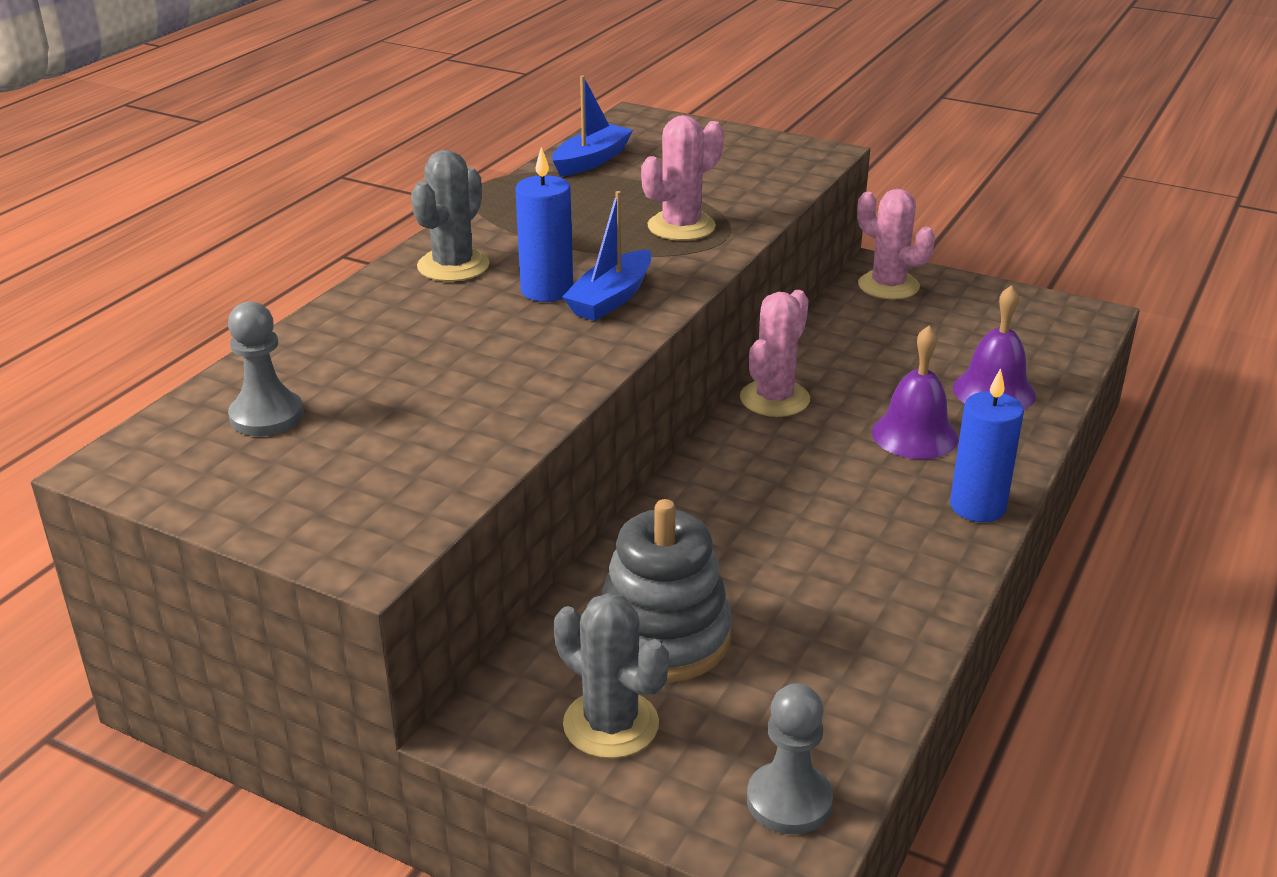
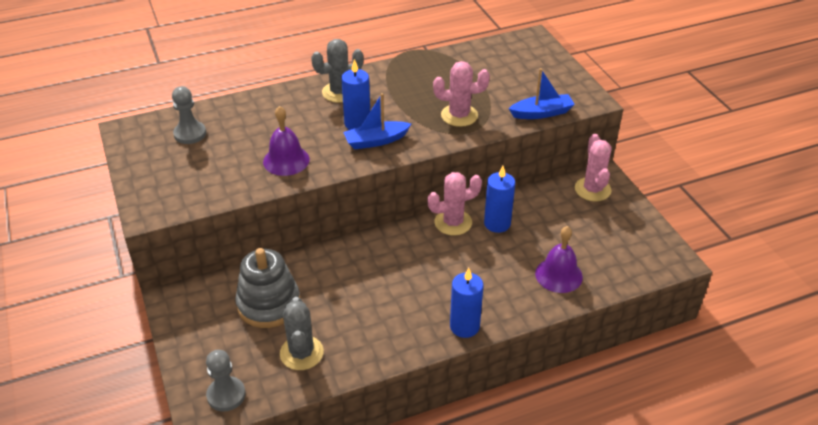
camera: 40 degrees right, 10 degrees up
(591, 160) = (474, 57): blue boat -> blue boat (541, 113)
(611, 724) = (210, 326): grey cactus -> grey cactus (301, 353)
(833, 373) = (497, 224): none -> blue candle
(914, 435) = (488, 276): purple bell -> purple bell (286, 160)

